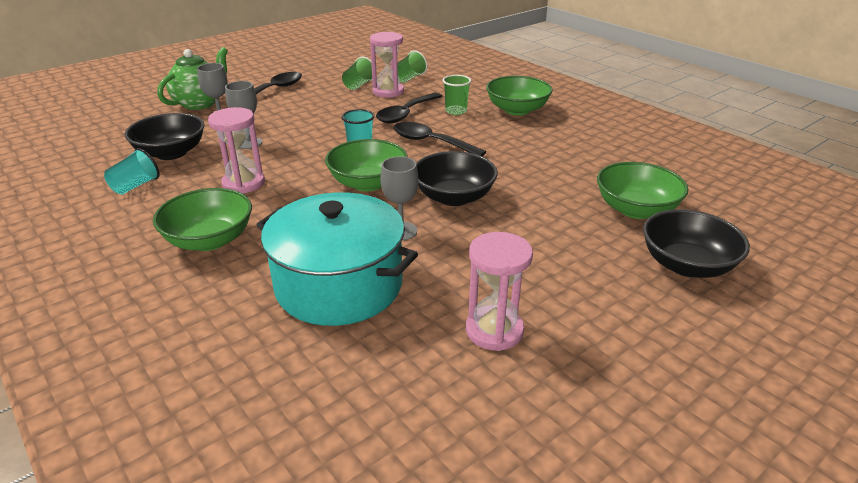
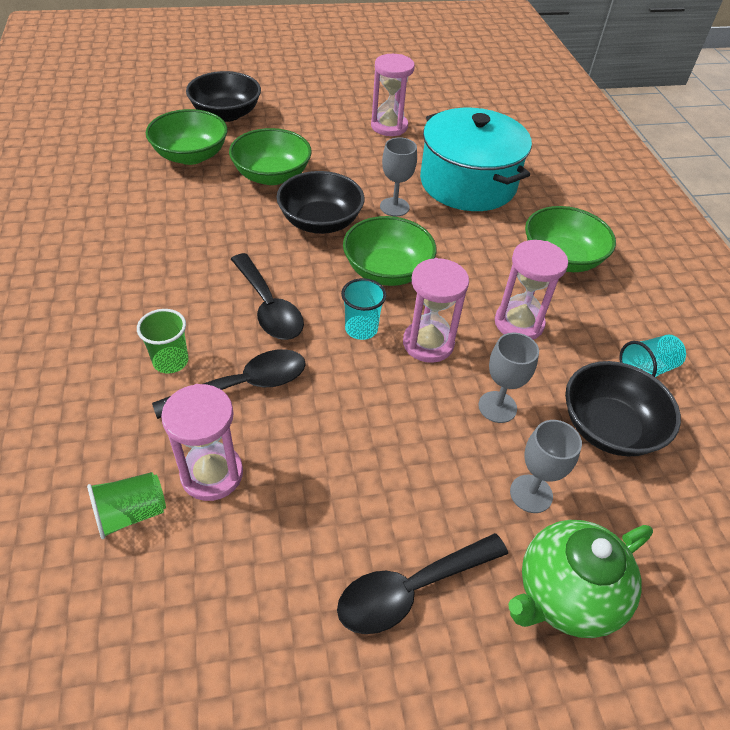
camera: 155 degrees left, 15 degrees up
(309, 155) = (428, 343): none -> pink hourglass
(359, 85) = (241, 529): green cup -> none
(517, 110) = (91, 326): green bowl -> green bowl (272, 176)

